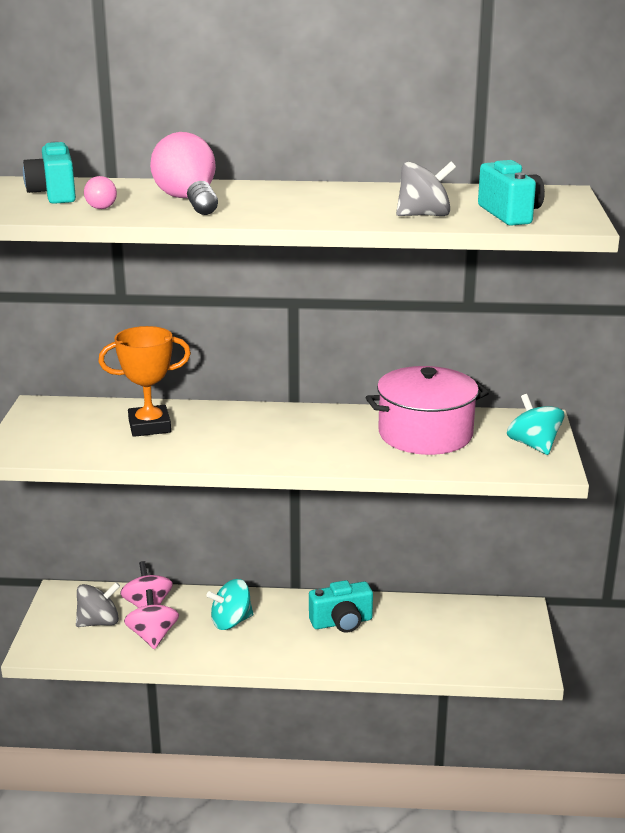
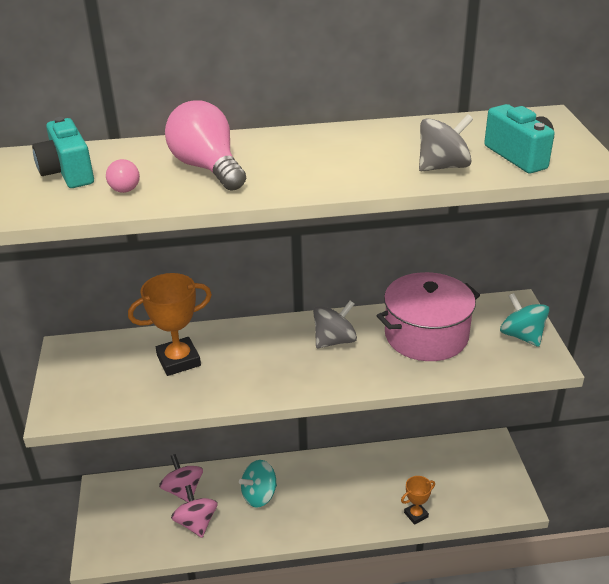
camera: 10 degrees left, 10 degrees up
(99, 622) = (145, 515): grey spinning top -> grey spinning top (334, 340)
(342, 622) = (352, 480): turquoise camera -> none
(405, 662) = (416, 515): none -> orange trophy

